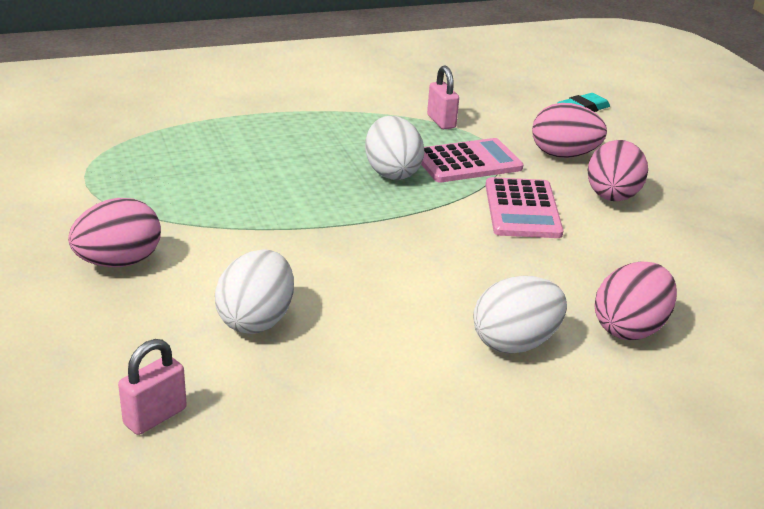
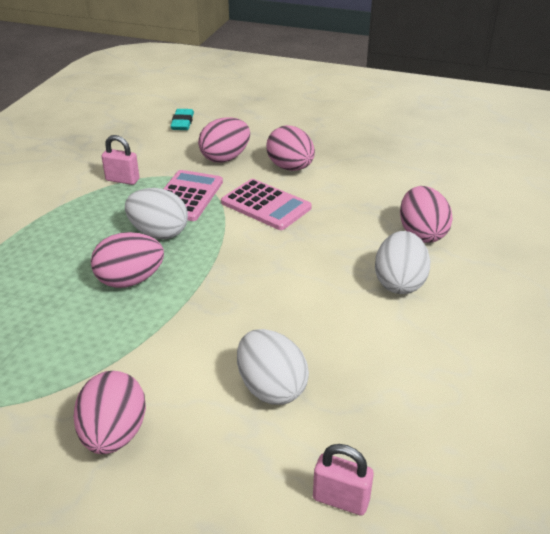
camera: 50 degrees left, 5 degrees up
(155, 417) = (341, 499): pink padlock -> pink padlock turned 60 degrees counterclockwise
(308, 187) = (130, 280): none -> pink egg

